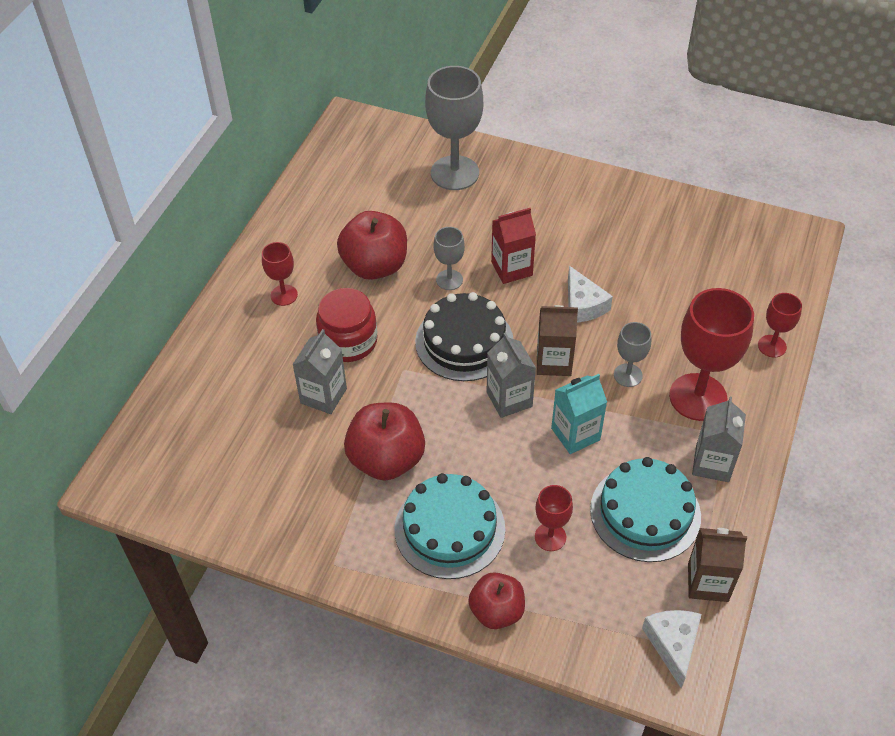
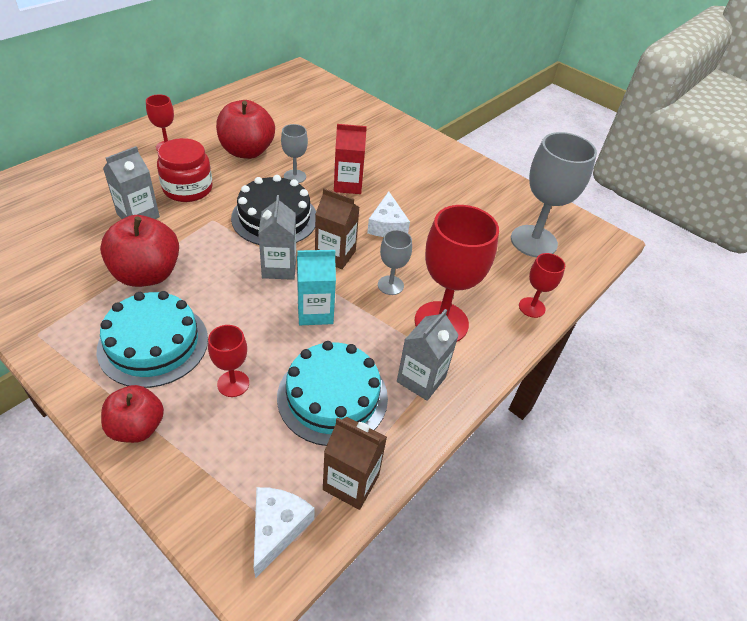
camera: 15 degrees right, 5 degrees down
(454, 173) = (349, 118): grey goblet -> grey goblet (533, 241)

